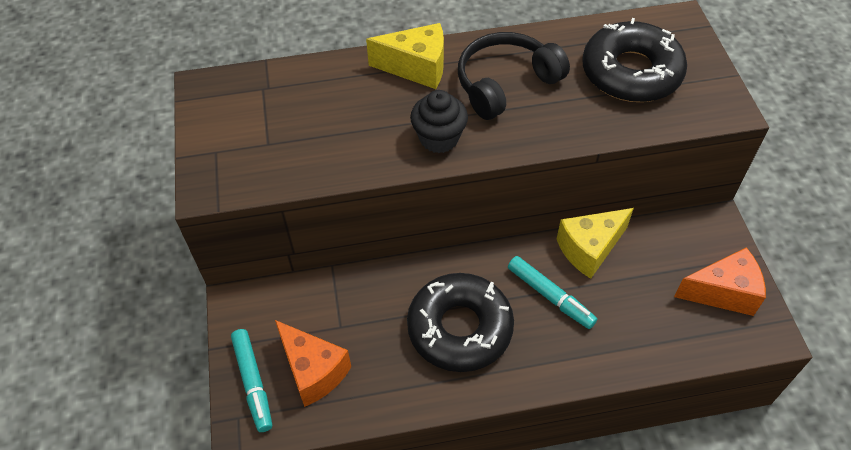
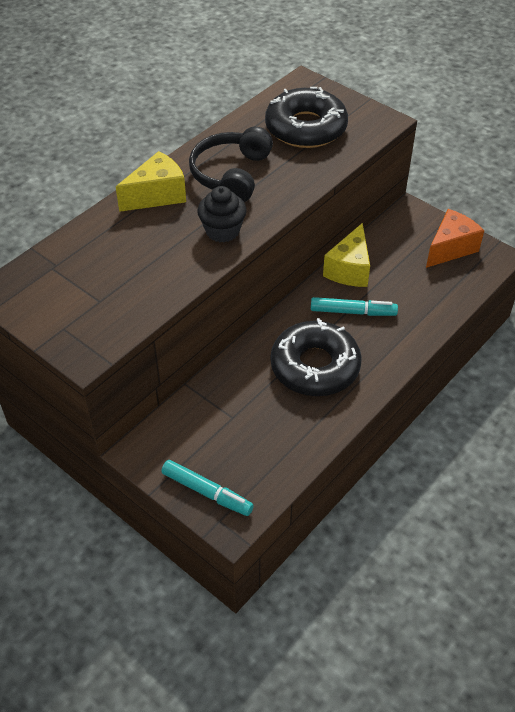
camera: 40 degrees left, 5 degrees down
(313, 371) = (243, 456): orange cheese -> none

